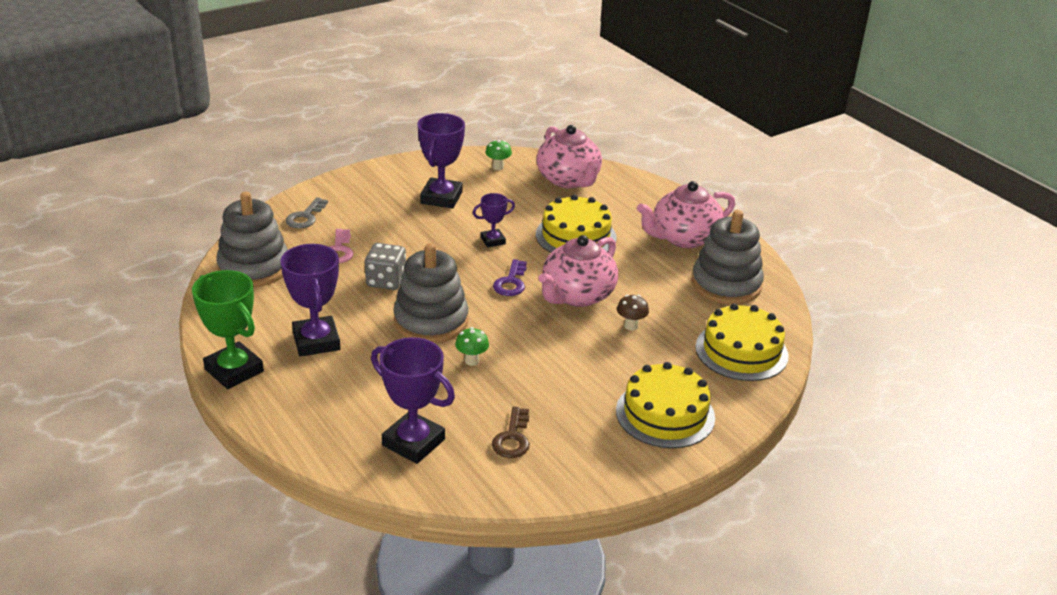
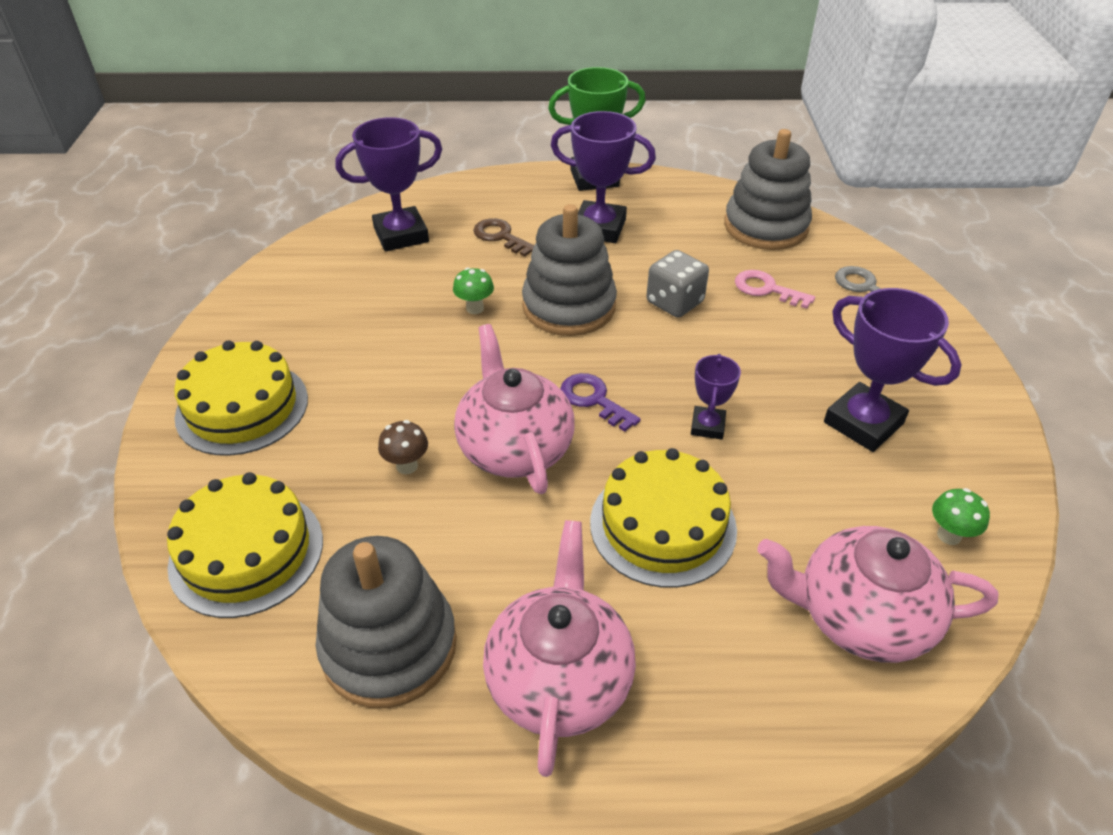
camera: 125 degrees right, 10 degrees up
(512, 438) = (340, 289): brown key -> brown key (500, 236)

